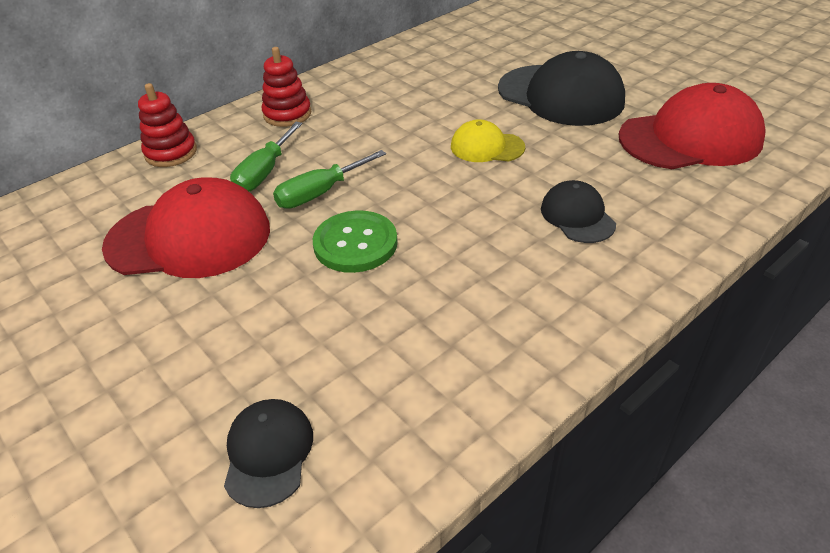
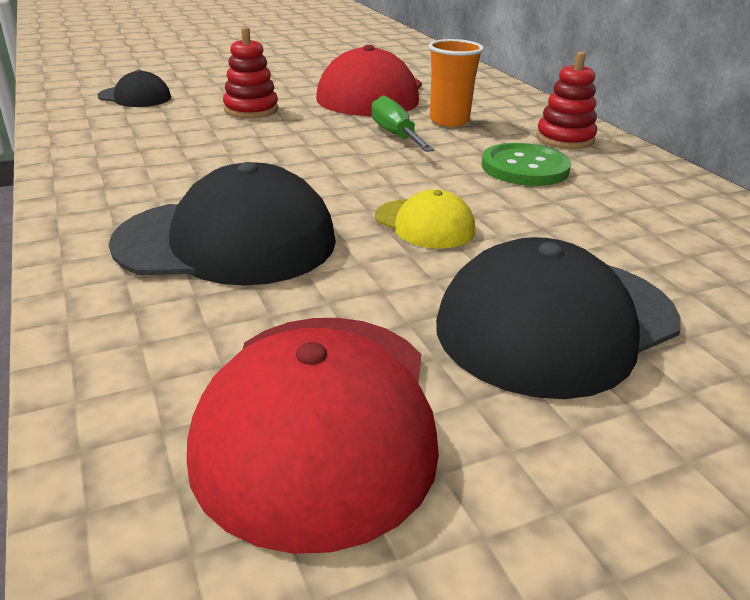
camera: 105 degrees right, 10 degrees down
(171, 153) = (507, 96): red stacking toy -> red stacking toy (251, 110)
(264, 173) = (449, 121): green screwdriver -> orange cup
(355, 244) = (304, 138): green button -> green button (524, 167)
(487, 147) = (424, 224): yellow cap -> yellow cap turned 105 degrees clockwise
(577, 216) = (227, 241): black cap -> black cap, size x1.92

